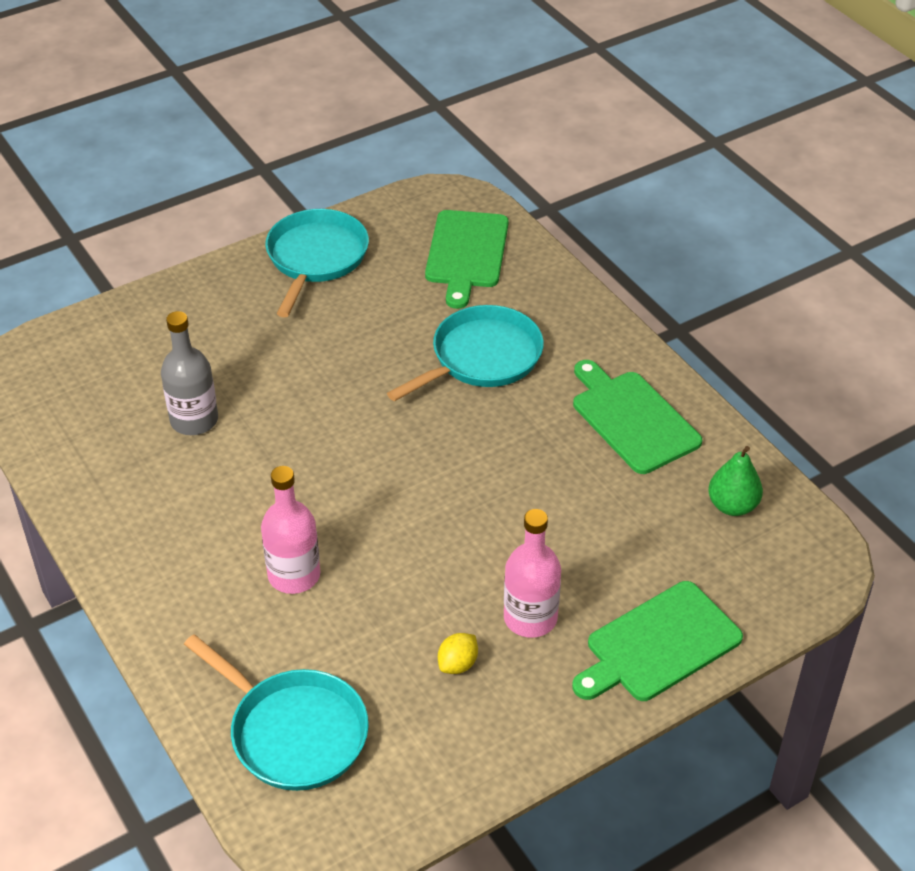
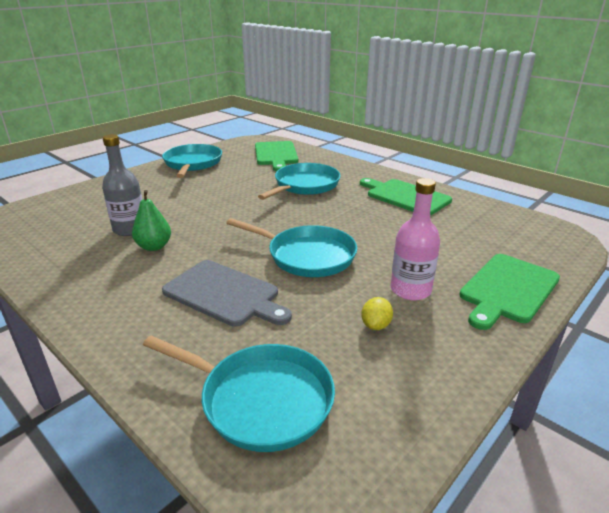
camera: 15 degrees left, 15 degrees down
(294, 575) = (224, 294): pink bottle -> grey cutting board
(422, 526) = (307, 256): none -> turquoise pan
(732, 506) = (491, 221): green pear -> green pear (154, 247)

